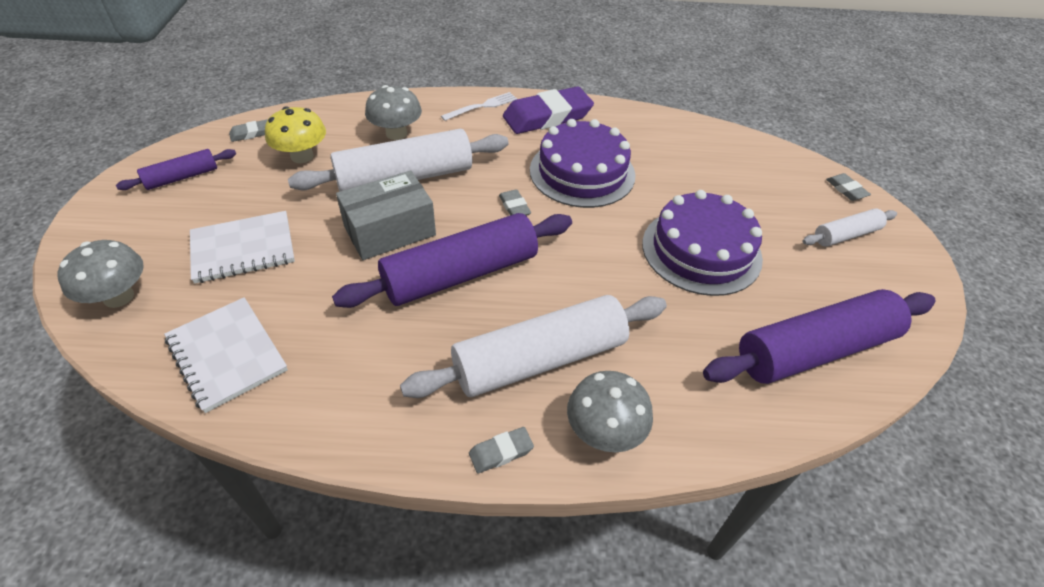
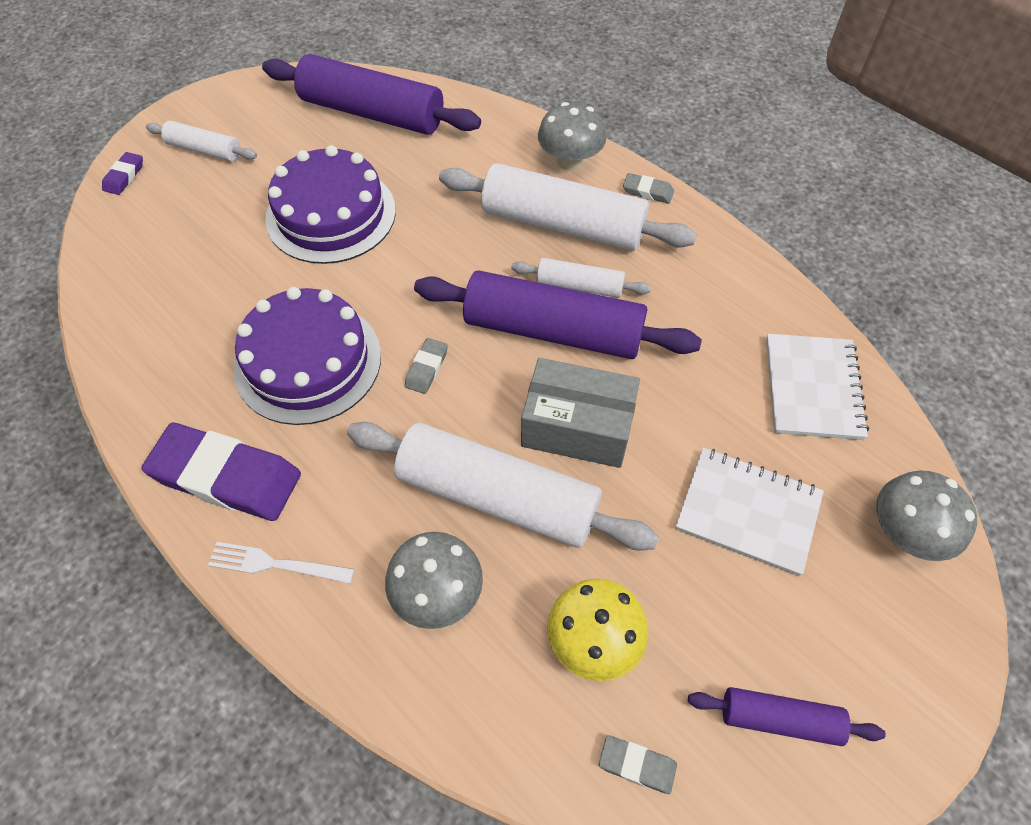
camera: 135 degrees left, 10 degrees up
(474, 317) = (579, 286): none -> white rolling pin
(846, 189) = (124, 176): grey eraser -> purple eraser

